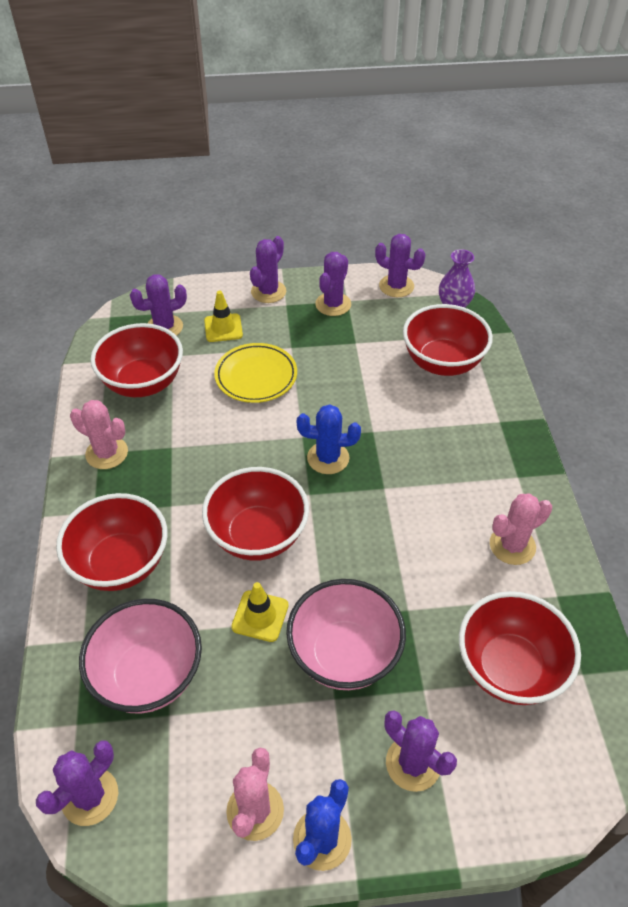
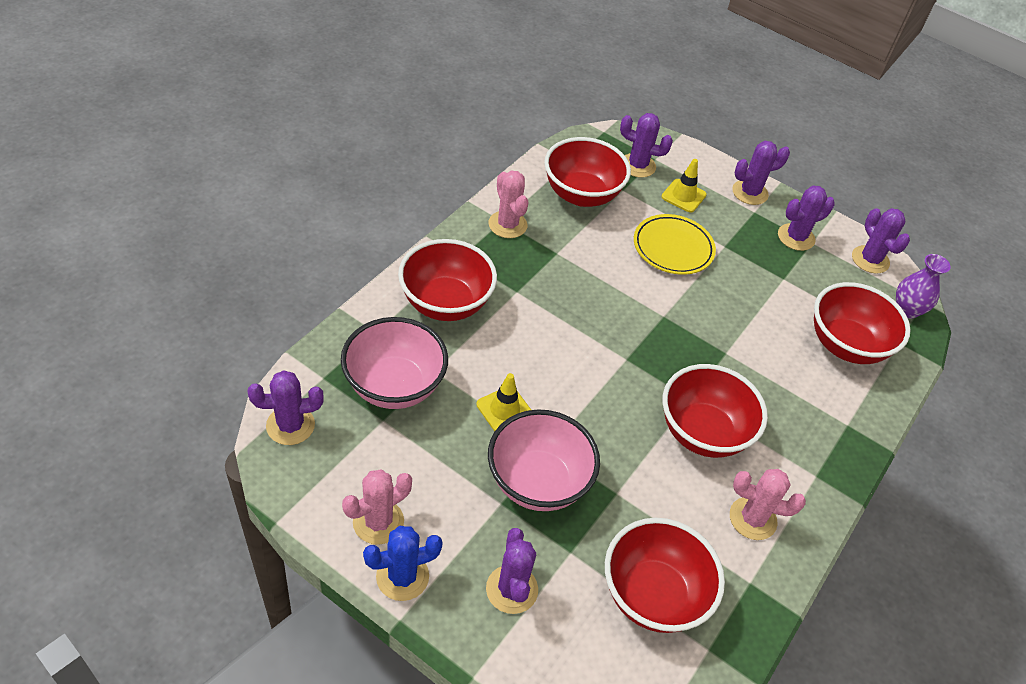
camera: 35 degrees right, 0 degrees up
(258, 535) = (558, 357): red bowl -> red bowl (702, 432)
(328, 458) = (668, 345): blue cactus -> none

